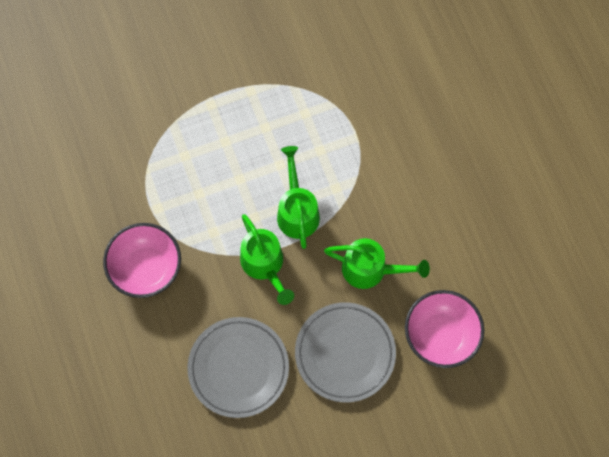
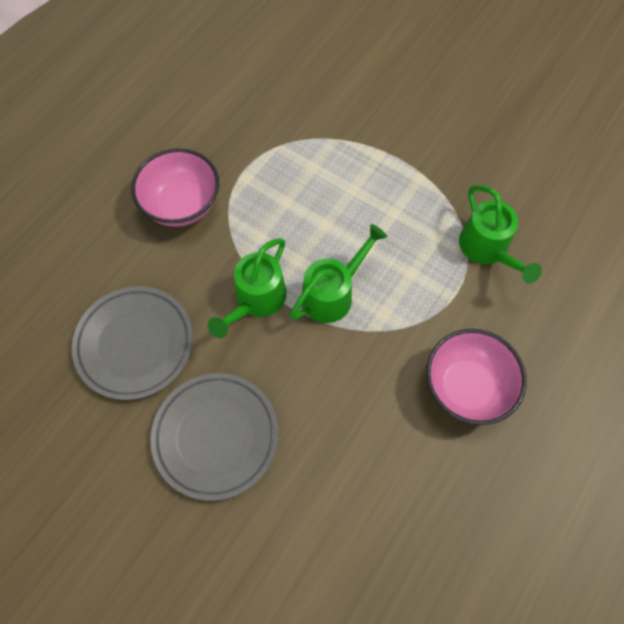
camera: 55 degrees right, 5 degrees down
(371, 269) = (324, 403): green watering can -> green watering can (487, 250)
(440, 335) = (303, 526): pink bowl -> pink bowl (466, 387)

